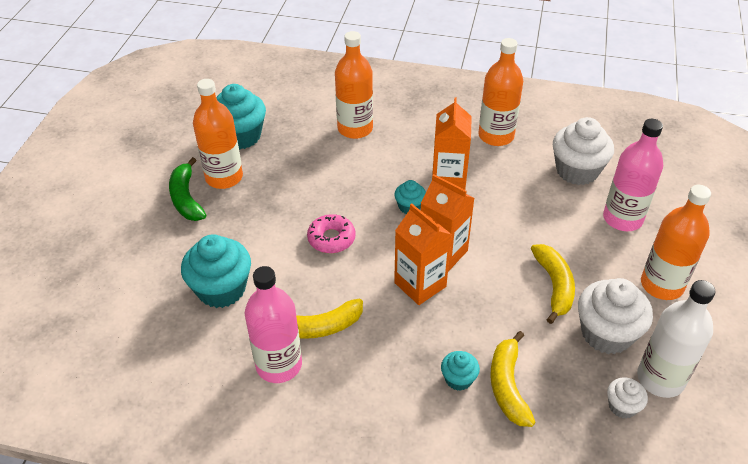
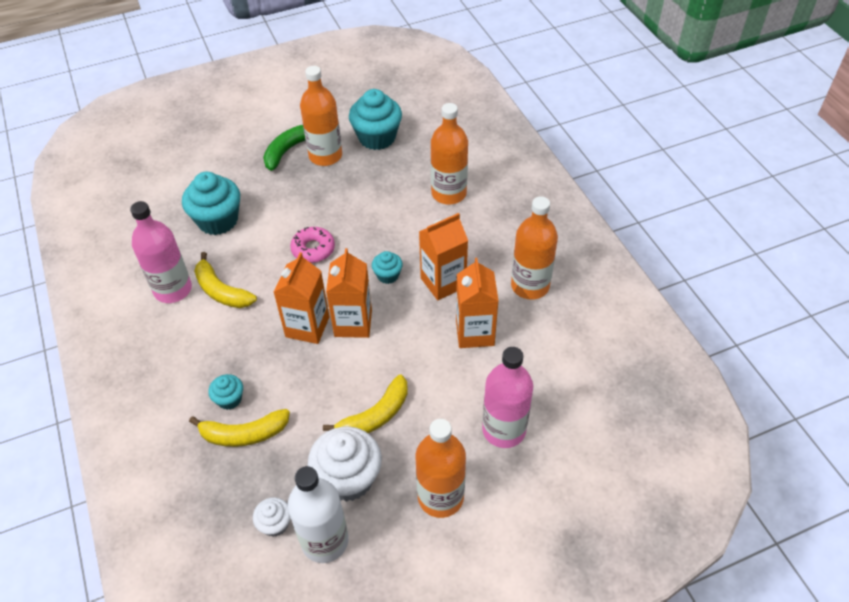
camera: 55 degrees right, 5 degrees up
(508, 386) = (244, 434): yellow banana -> yellow banana turned 150 degrees counterclockwise
(516, 187) = (475, 332): none -> orange carton
(577, 171) = (538, 366): white cupcake -> none

